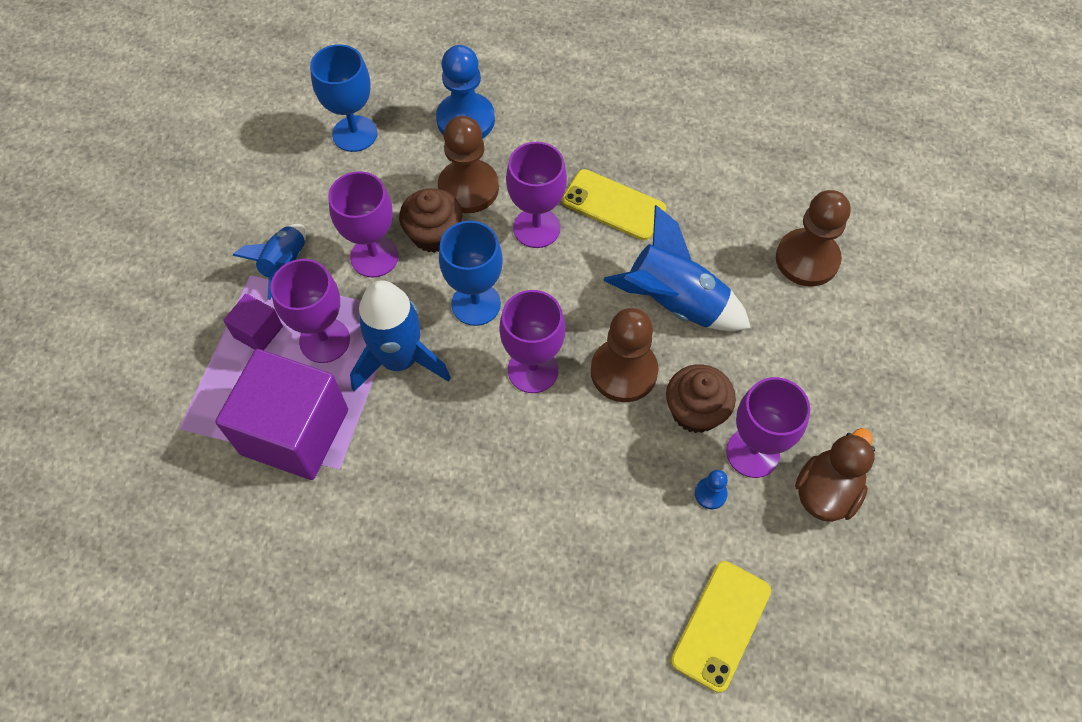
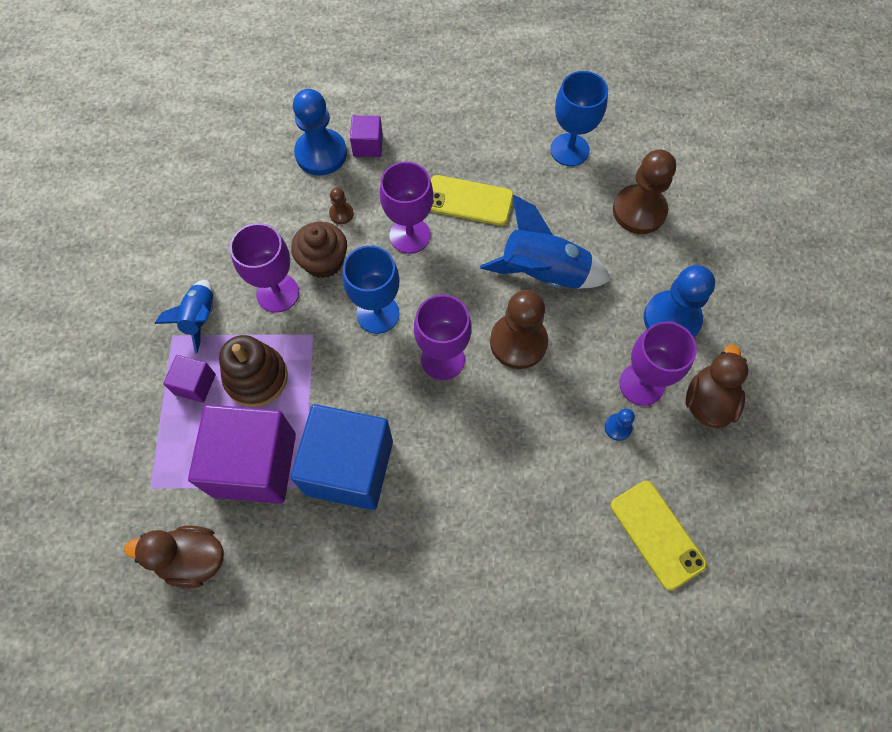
camera: 15 degrees left, 5 degrees up
(199, 514) = (192, 559): none -> brown duck
(324, 340) = (256, 377): purple goblet -> brown stacking toy
(355, 134) = (227, 187): blue goblet -> blue goblet (569, 150)
(395, 461) = (349, 467): none -> blue cube
(400, 360) = (327, 379): blue rocket -> none
(468, 188) = (341, 214): brown pawn -> brown pawn, size x0.45
(519, 122) = (368, 145): none -> purple cube
(695, 411) = (586, 361): brown cupcake -> none
(721, 625) = (657, 534): yellow phone -> yellow phone turned 45 degrees counterclockwise
(810, 388) = (671, 319): none -> blue pawn

